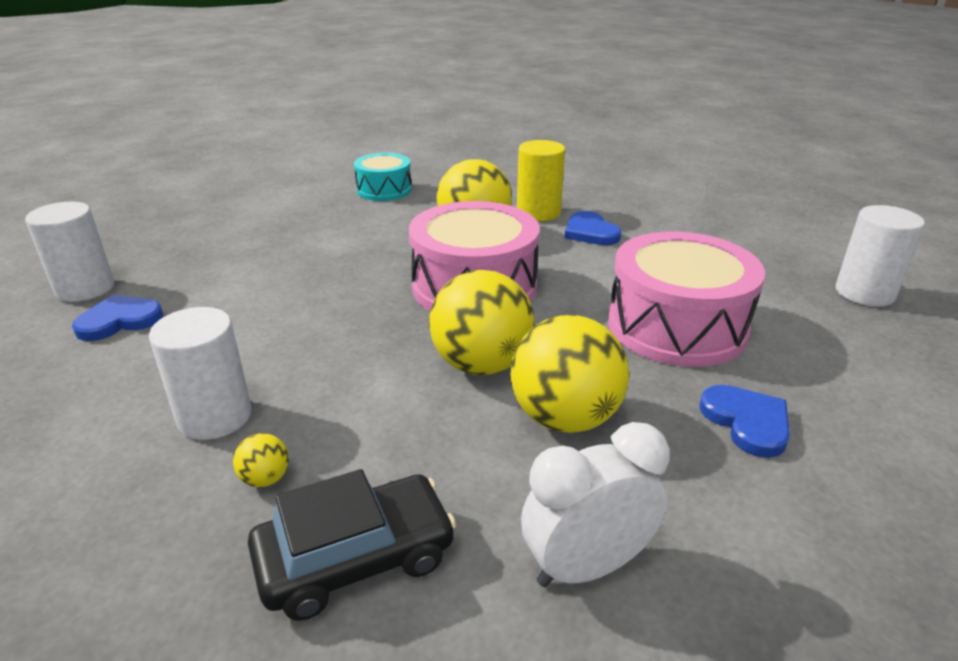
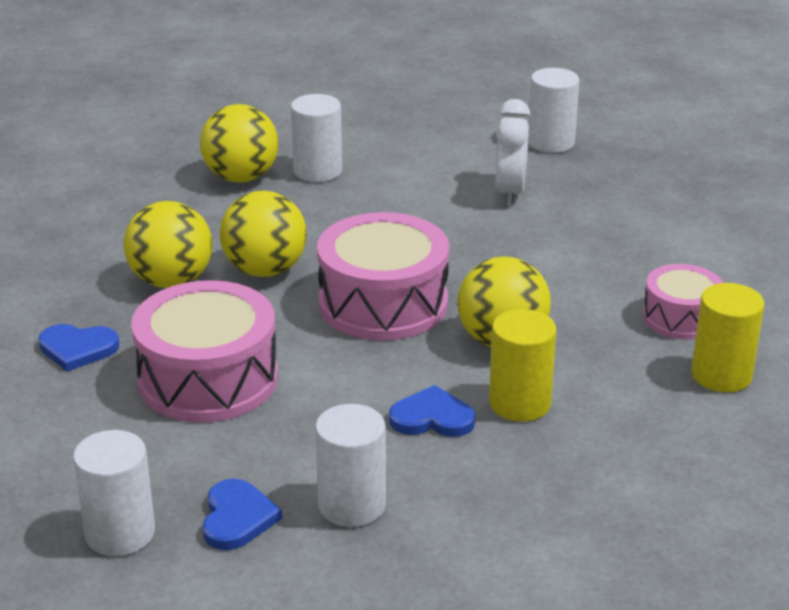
camera: 120 degrees right, 0 degrees up
(119, 321) = (480, 151): blue heart -> blue heart (237, 518)
(265, 479) = (241, 177): yellow ball -> yellow ball, size x2.39
(355, 558) = (154, 190): black car -> none
(384, 190) = (681, 318): turquoise drum -> pink drum
(439, 172) = (721, 375): none -> yellow cylinder
(586, 566) = (67, 245): white clock -> white clock (510, 193)
(705, 232) = (352, 505): none -> white cylinder

